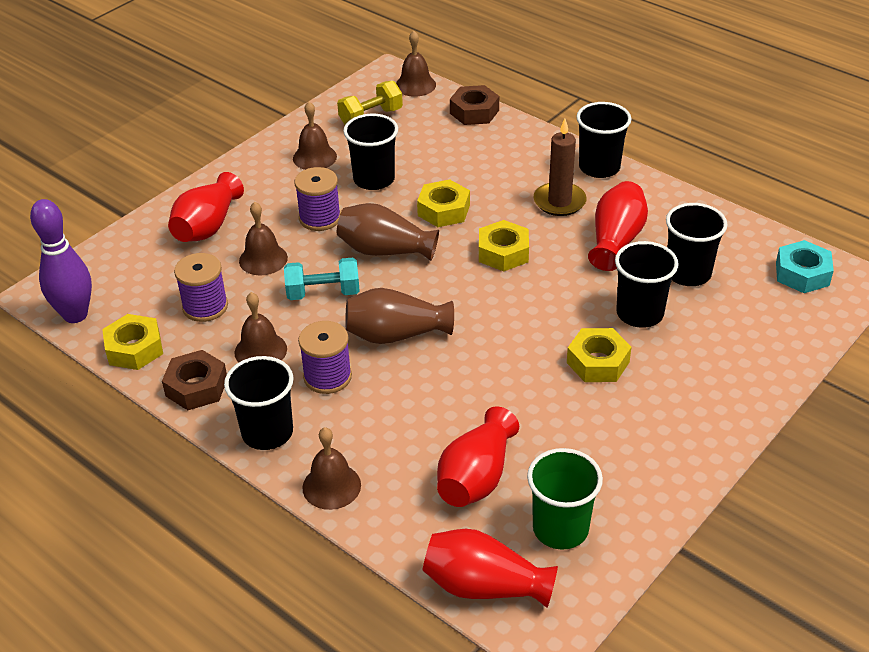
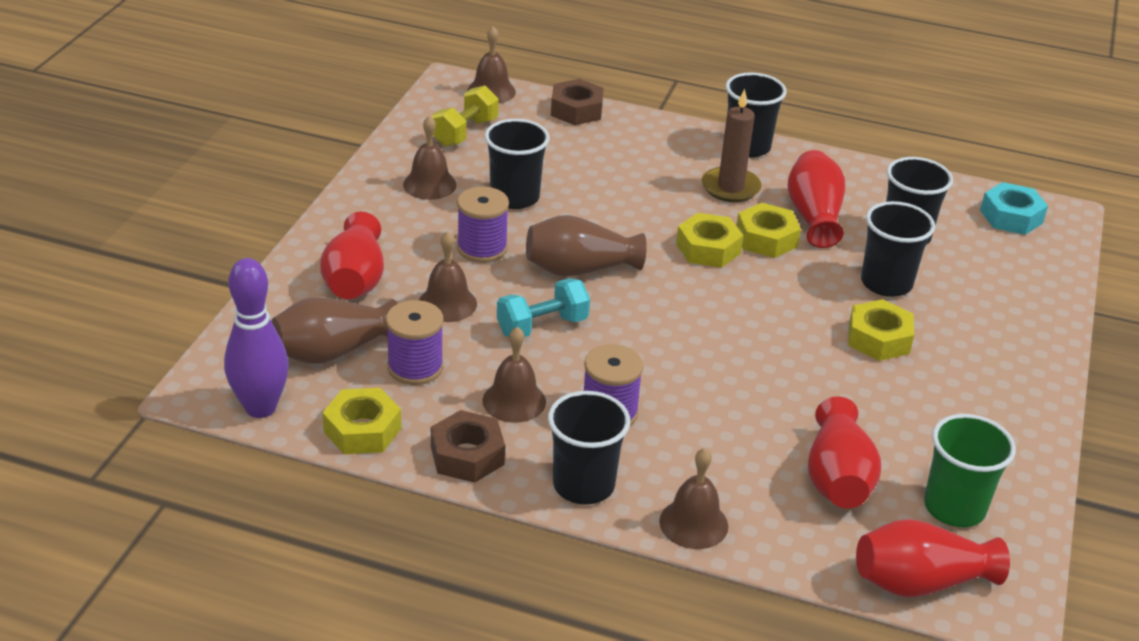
camera: 25 degrees left, 5 degrees down
(396, 334) = (653, 353): brown vase -> brown vase (333, 351)
(444, 210) = (614, 216): yellow nut -> yellow nut (766, 238)

